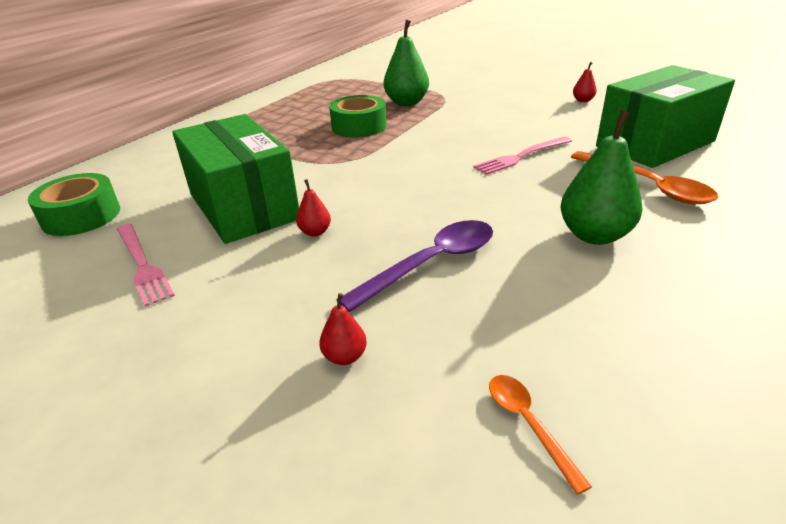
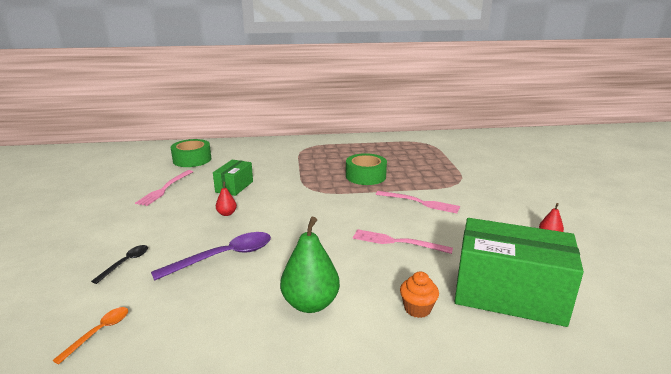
camera: 50 degrees right, 10 degrees down
(243, 206) = (234, 187): green box -> green box, size x0.52
(345, 357) = (126, 263): red pear -> black spoon
(406, 103) = (425, 176): green pear -> none
(431, 264) = (223, 257): purple spoon -> purple spoon turned 45 degrees counterclockwise
(458, 122) = (420, 202): none -> pink fork
(647, 186) = (417, 309): orange spoon -> orange cupcake

